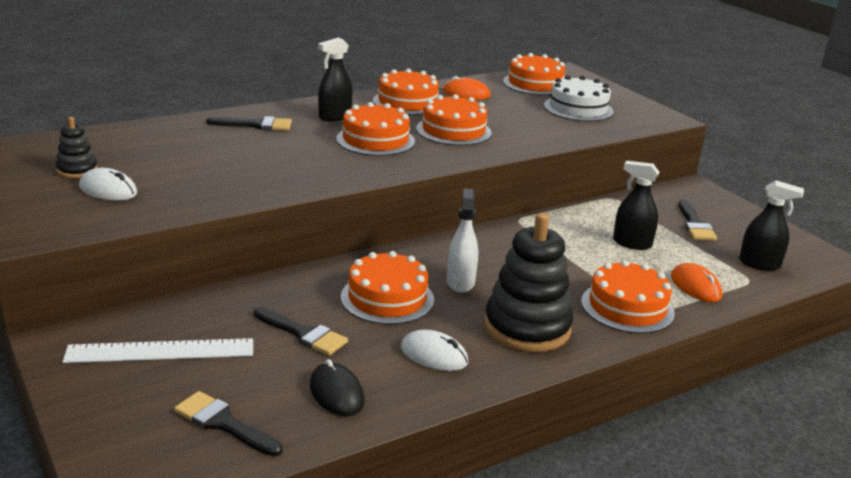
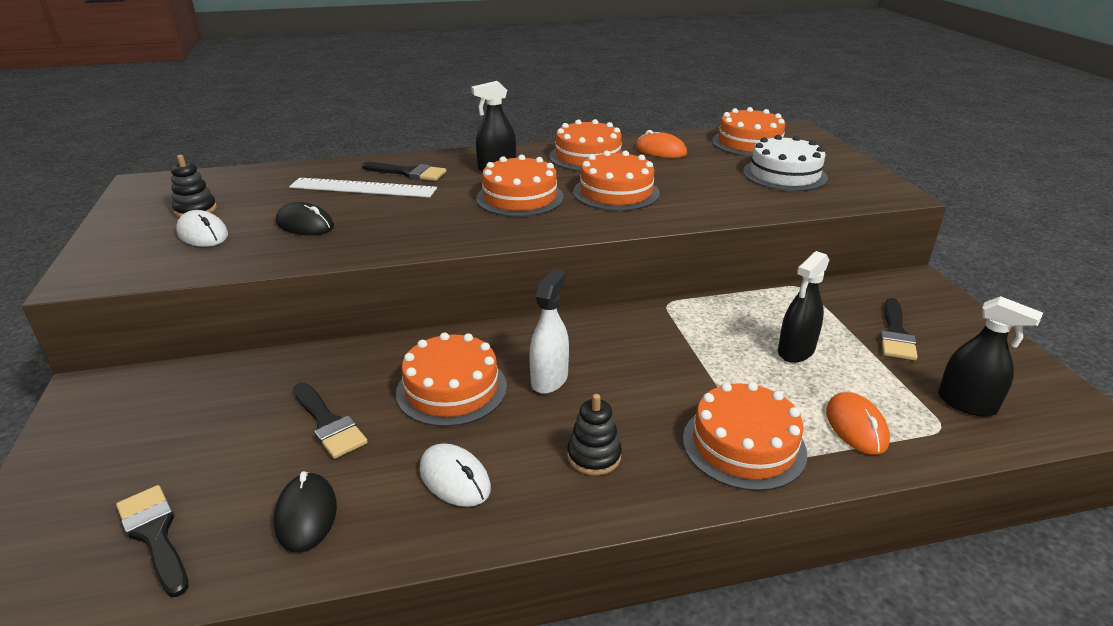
camera: 20 degrees right, 5 degrees up
(160, 351) = (168, 423): white ruler -> white ruler (363, 188)
(200, 175) = (305, 224): none -> black mouse
(527, 327) = (594, 456): black stacking toy -> black stacking toy, size x0.49
(632, 243) = (796, 351): black spray bottle -> black spray bottle turned 90 degrees counterclockwise

